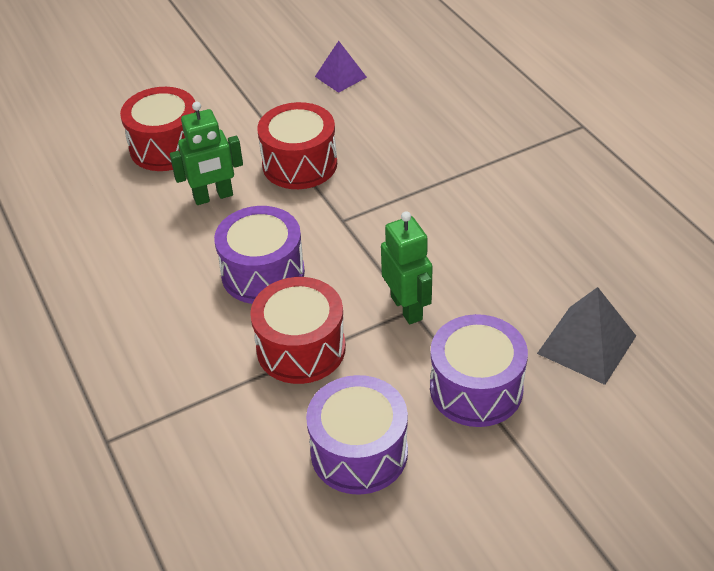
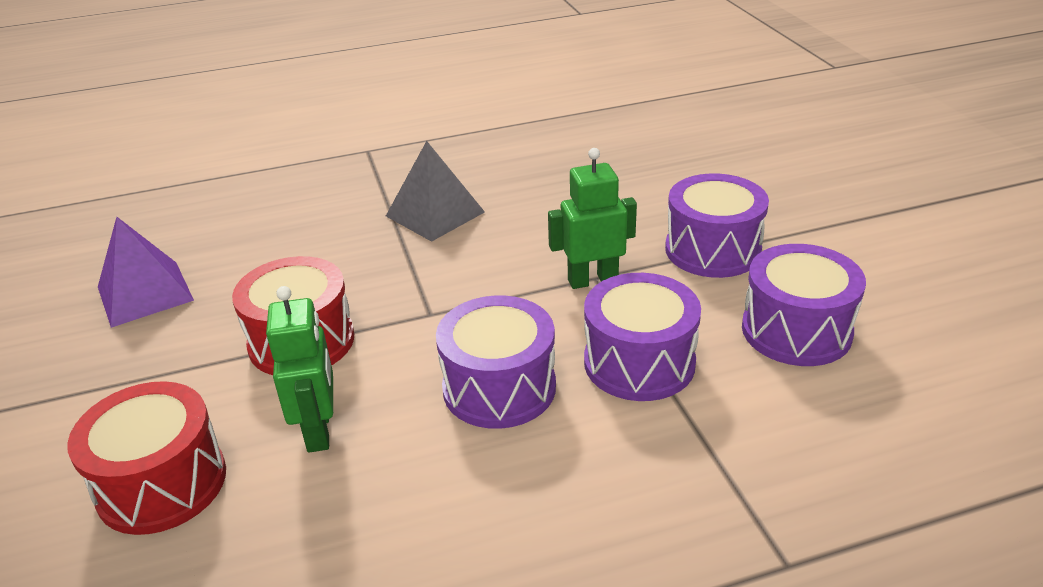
camera: 80 degrees left, 10 degrees down
(301, 348) = (639, 362): red drum -> purple drum
(340, 76) = (145, 293): purple pyramid -> purple pyramid, size x1.51
(586, 344) = (664, 187): grey pyramid -> grey pyramid (435, 214)

